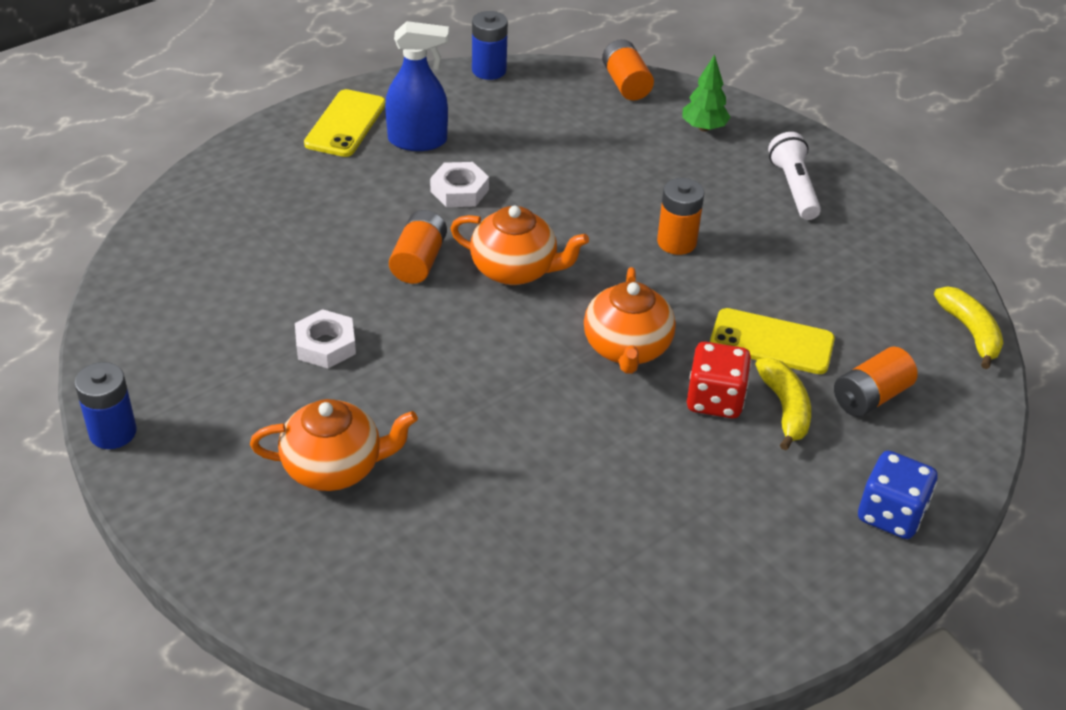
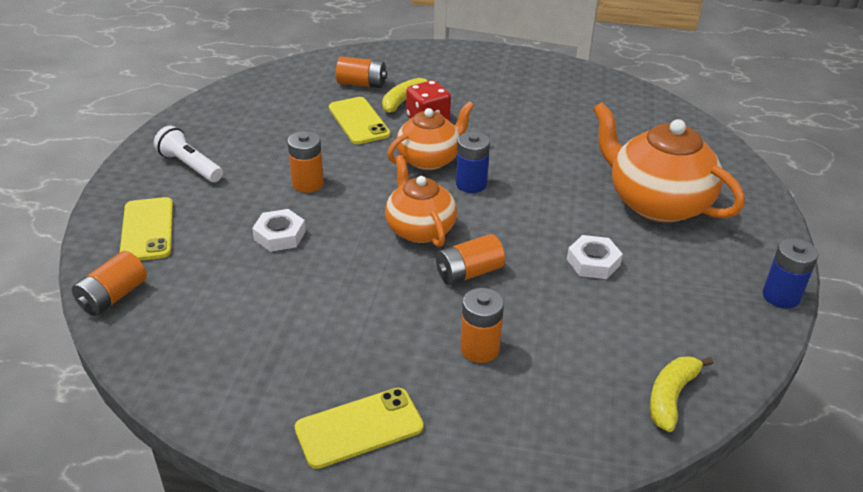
camera: 130 degrees left, 5 degrees down
(331, 213) = (479, 349): none -> orange battery
(334, 467) = (657, 203): orange teapot -> orange teapot, size x1.55
(418, 141) = (331, 364): blue spray bottle -> none
(459, 191) = (369, 301): white nut -> white nut (280, 235)
(489, 70) = (167, 391): blue battery -> blue battery (471, 184)
(703, 128) = (147, 230): green tree -> yellow phone
(793, 188) = (190, 166): white flashlight -> white flashlight turned 90 degrees clockwise
(890, 514) = (432, 58): blue dice -> none
(970, 332) = (271, 75): yellow banana -> yellow banana (671, 397)

